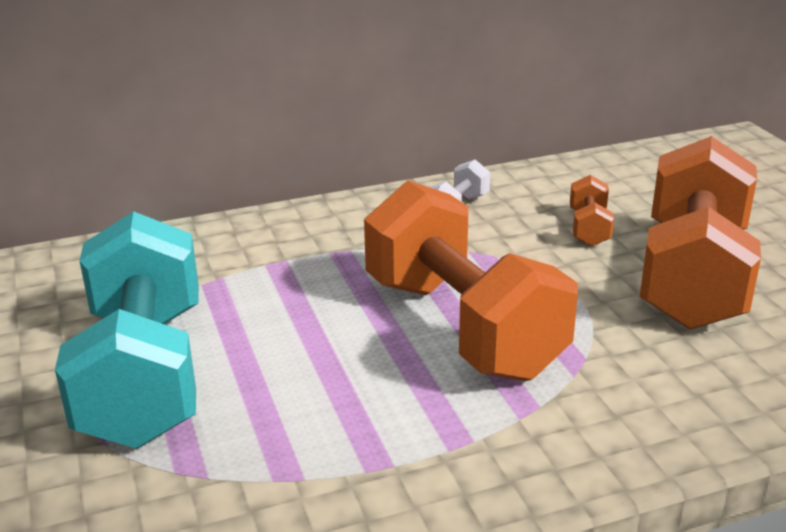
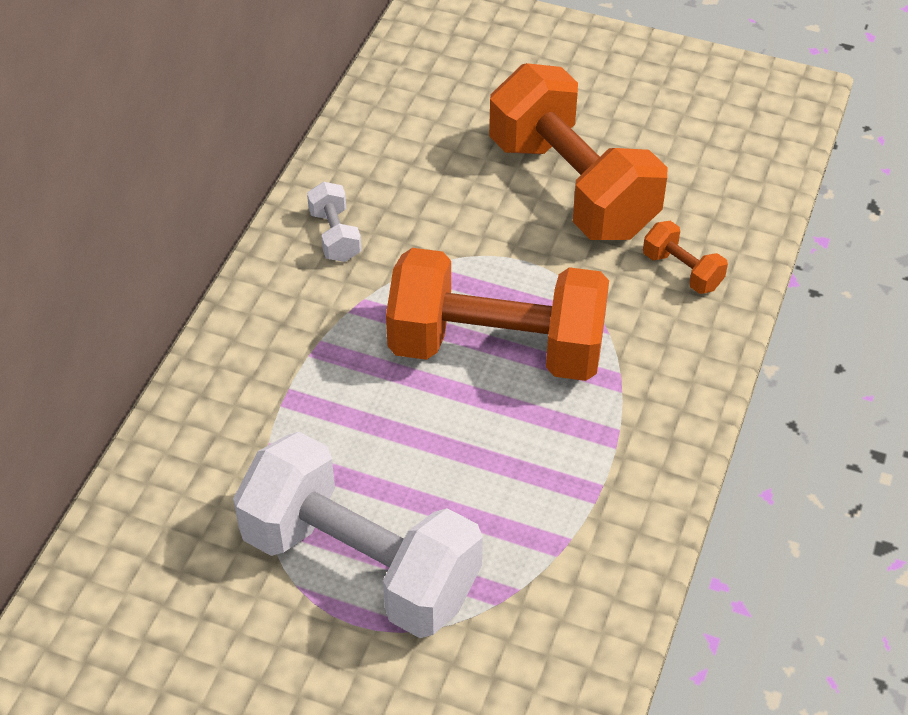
camera: 50 degrees left, 20 degrees up
(144, 375) = (360, 565): turquoise dumbbell -> white dumbbell
(589, 228) = (453, 187): orange dumbbell -> orange dumbbell (682, 271)

